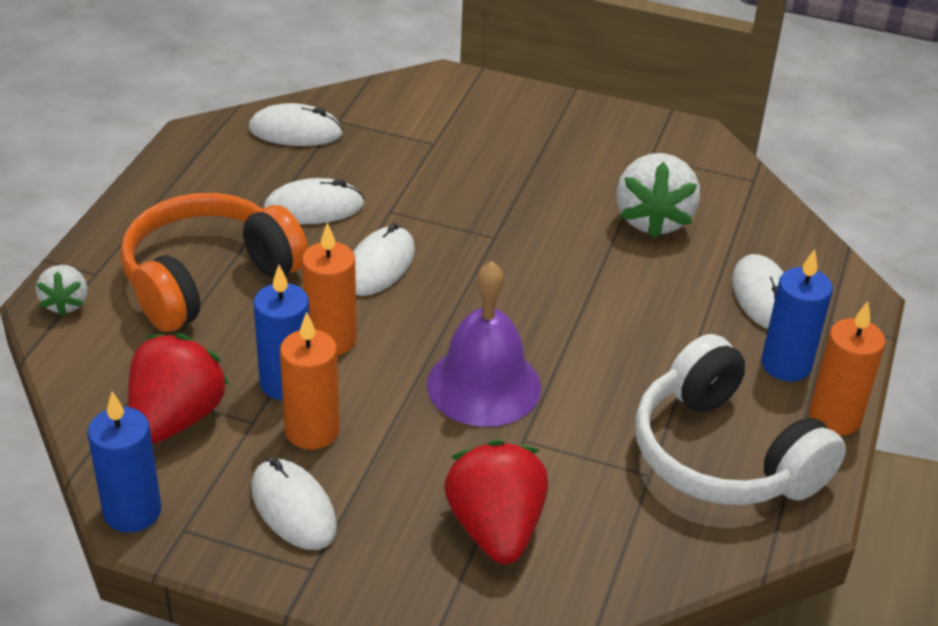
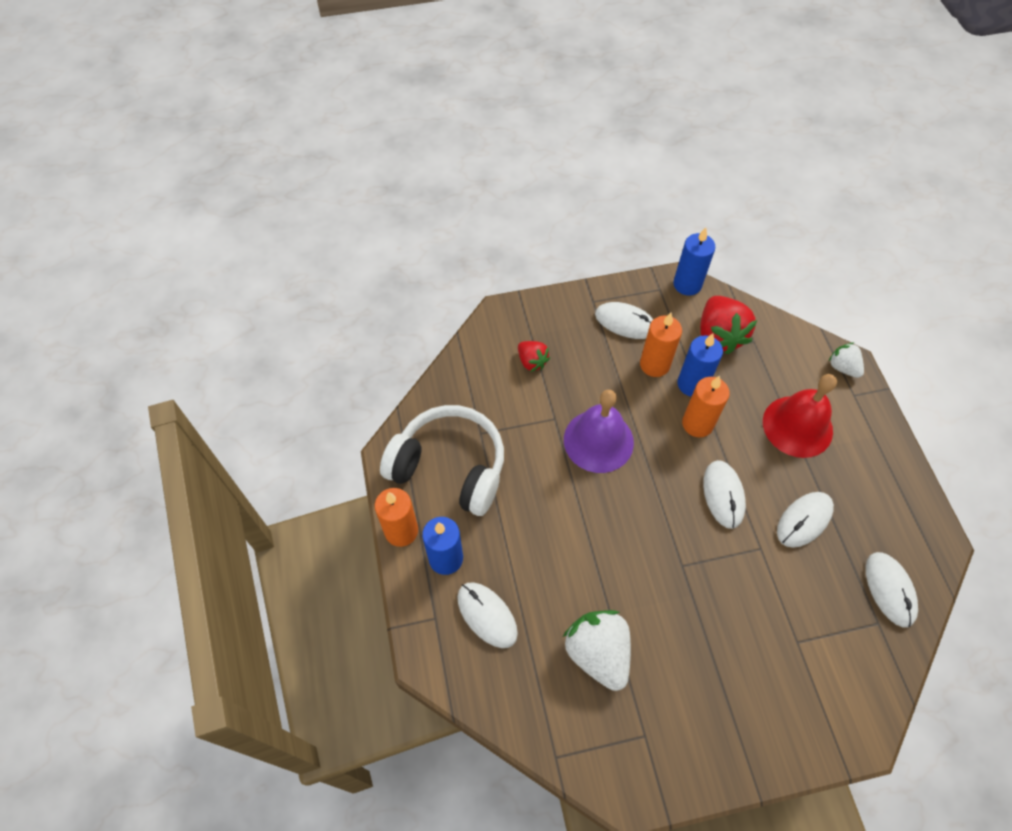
camera: 150 degrees right, 20 degrees up
(208, 279) = (797, 426): orange headphones -> red bell
(295, 131) = (889, 589): white mouse -> white mouse turned 75 degrees counterclockwise
(496, 528) = (532, 361): red strawberry -> red strawberry, size x0.56

